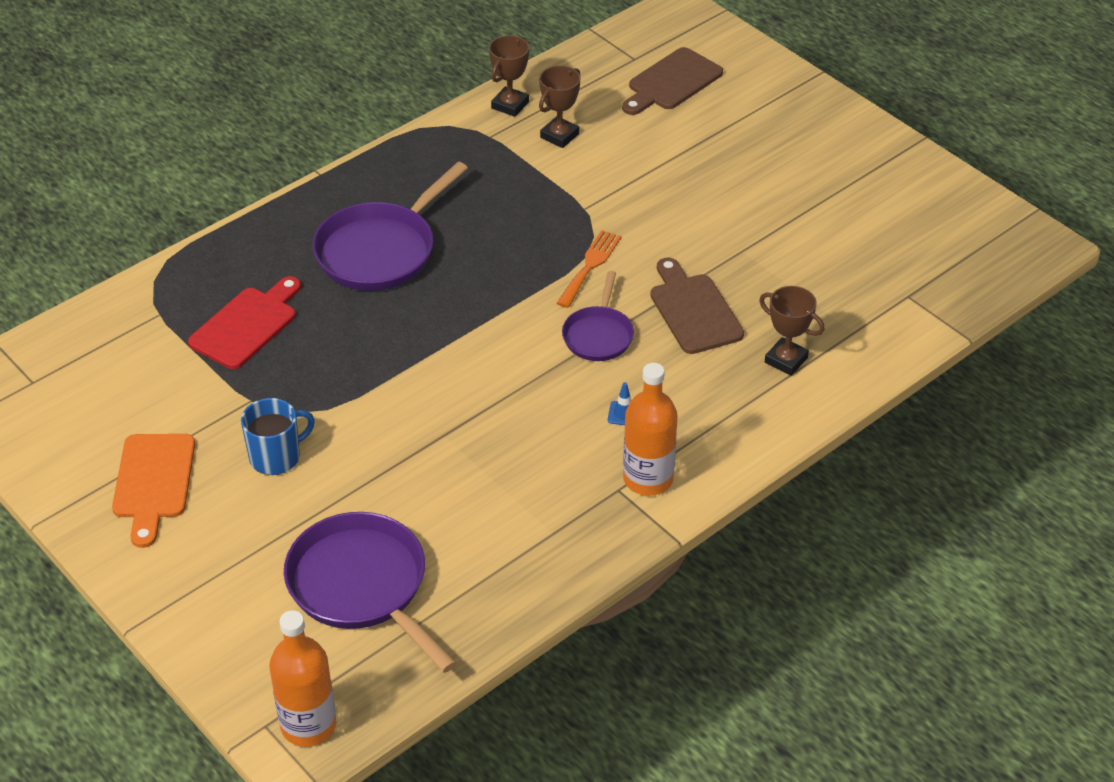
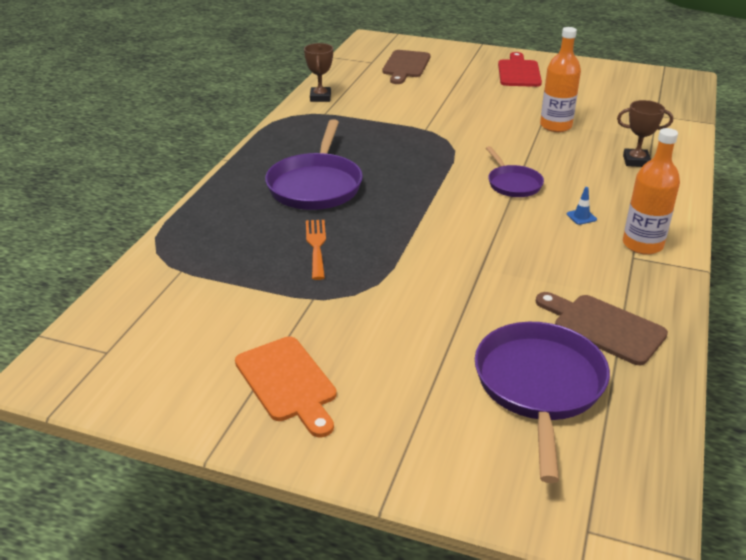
camera: 30 degrees left, 10 degrees down
(247, 325) = (261, 255): red cutting board -> red cutting board (518, 72)
(276, 457) = (373, 327): blue mug -> none
(308, 725) = (621, 511): orange bottle -> orange bottle (555, 126)
(362, 586) = (539, 386): purple pan -> purple pan turned 75 degrees clockwise
(559, 136) = (368, 102): brown trophy -> none
(590, 266) = (463, 153): orange fork -> orange fork (316, 246)
(693, 310) = (552, 155): brown cutting board -> brown cutting board (603, 327)

